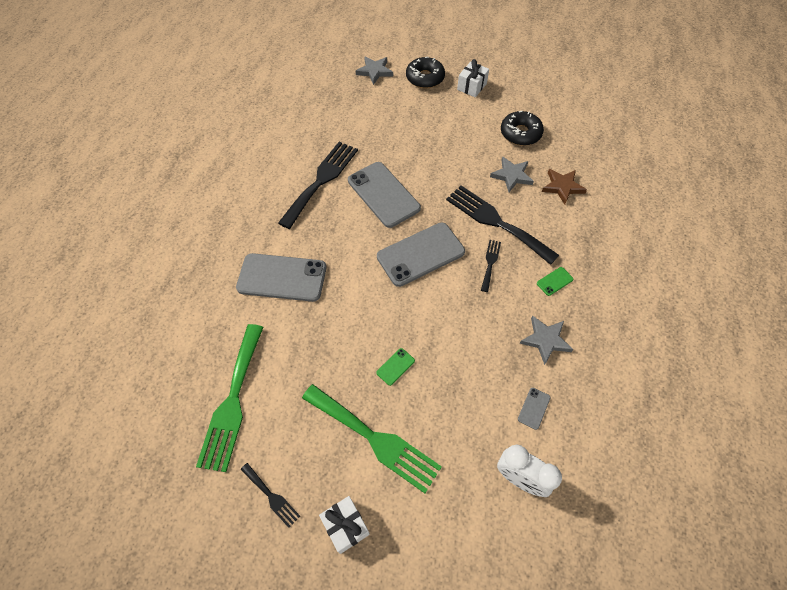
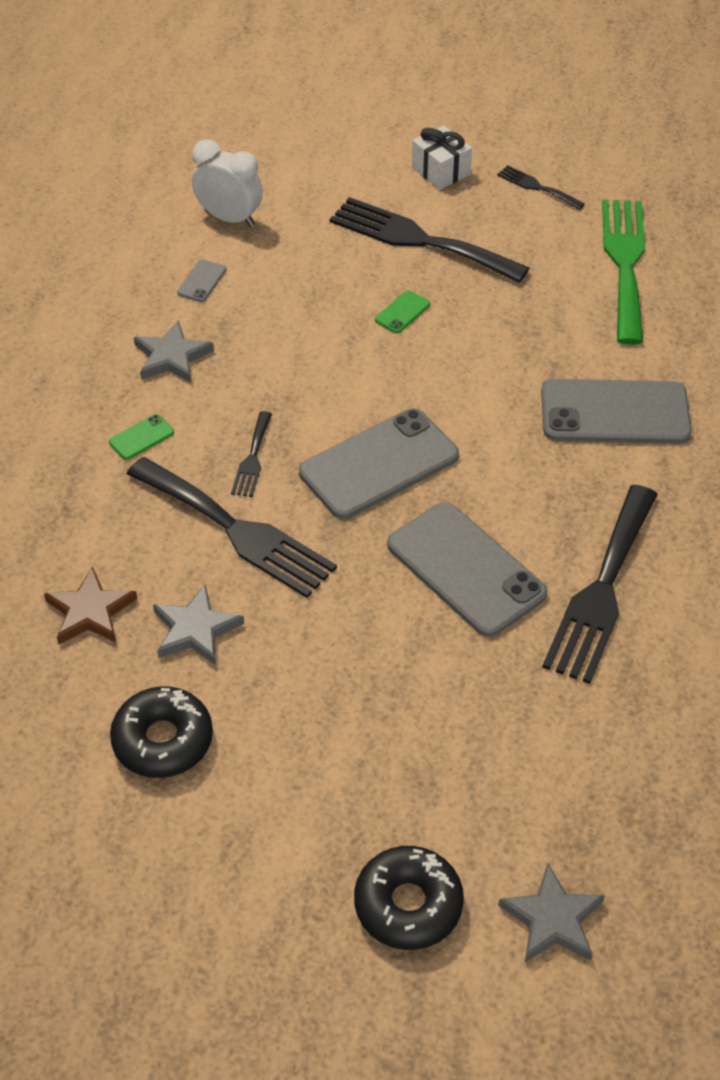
camera: 175 degrees right, 10 degrees down
(375, 439) = (419, 240): green fork -> black fork
(471, 87) = (278, 882): white gift -> none

